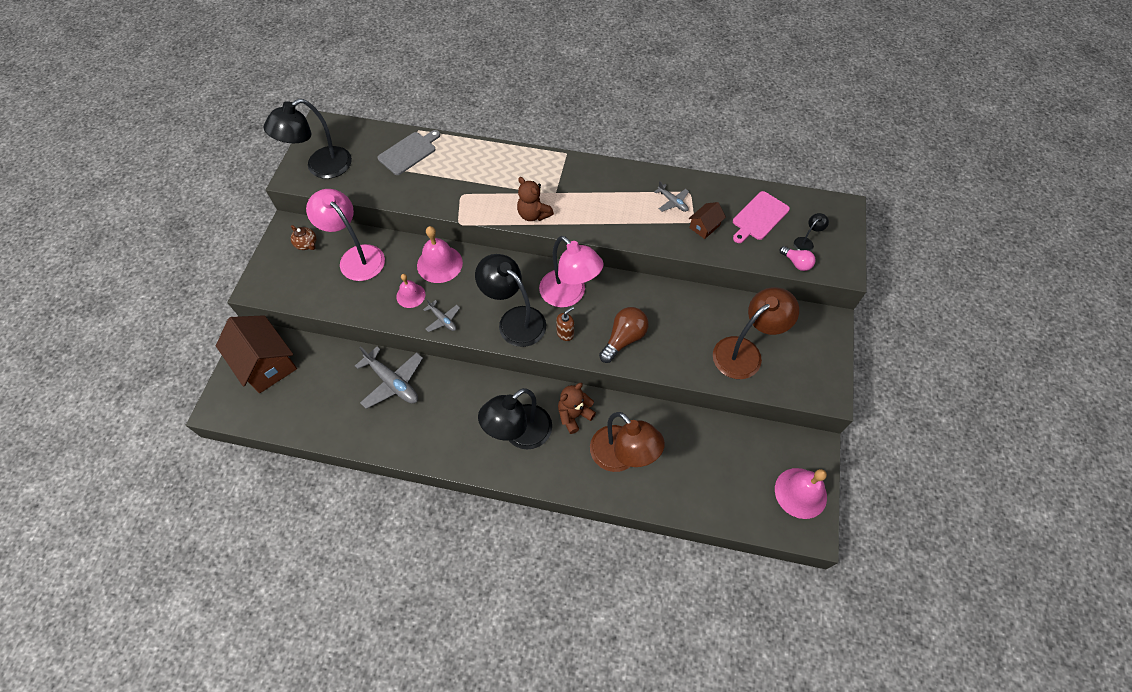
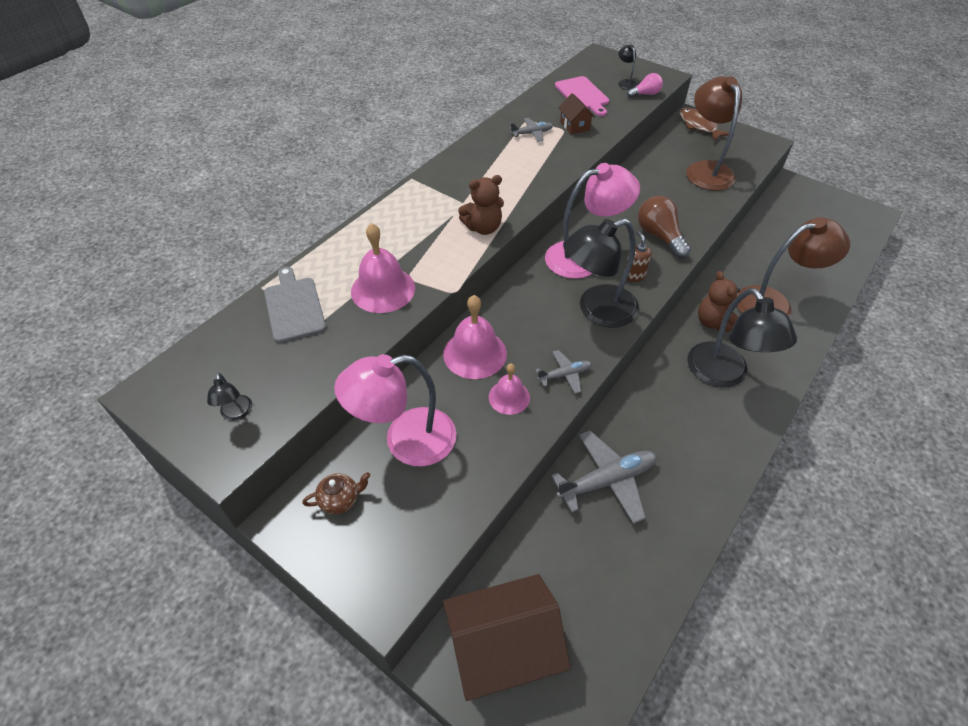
camera: 65 degrees left, 10 degrees down
(321, 167) = (236, 413): black lamp -> black lamp, size x0.42
(800, 493) = (835, 207): pink bell -> pink bell (383, 289)
(818, 331) = (699, 126): none -> brown fish

